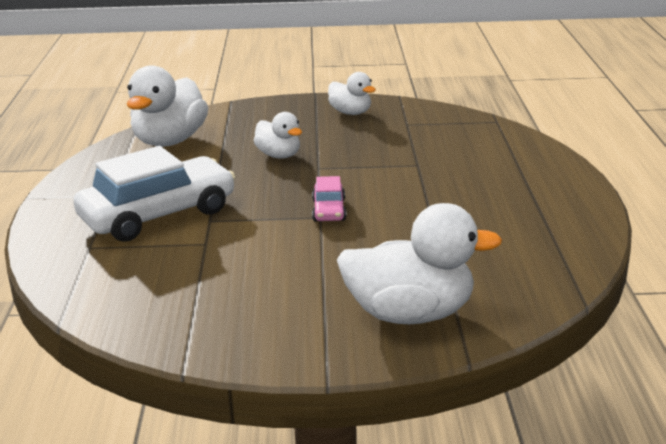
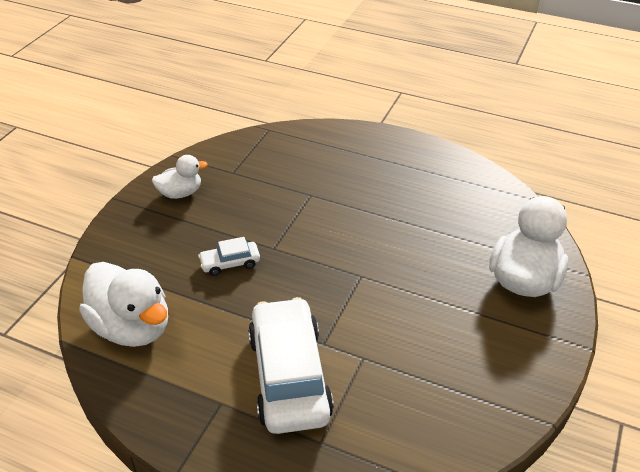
camera: 65 degrees left, 15 degrees up
(279, 155) = (230, 263): white duck -> white car
(329, 210) = (353, 267): pink car -> none

